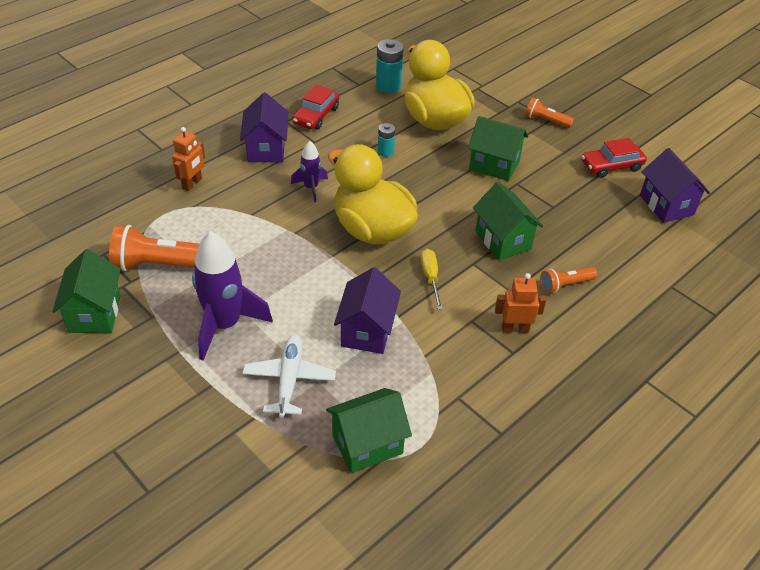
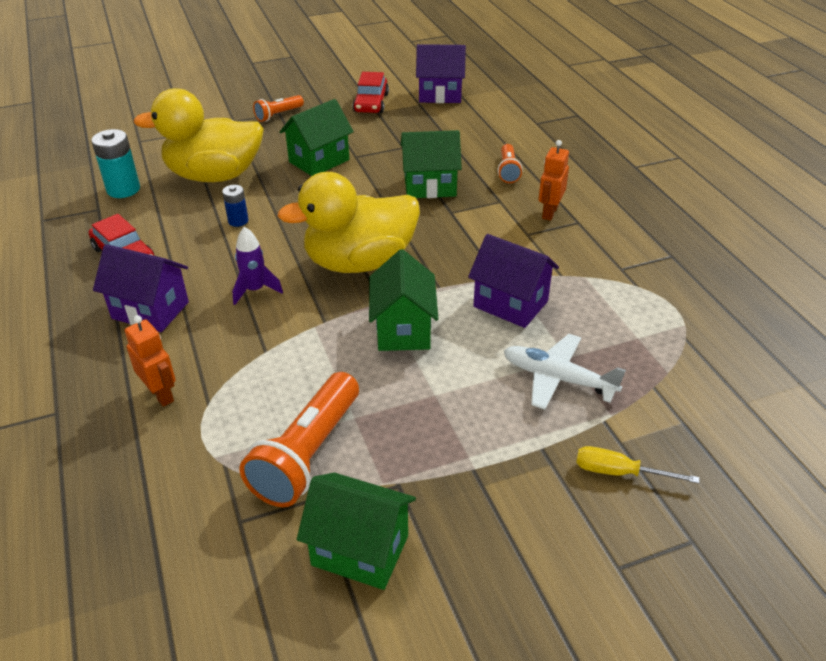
camera: 65 degrees left, 5 degrees down
(224, 325) = (448, 415): purple rocket -> none
(367, 444) = (664, 342): green house -> green house (403, 329)
(385, 151) = (238, 221): turquoise battery -> blue battery
(430, 278) = (456, 243): yellow screwdriver -> yellow screwdriver (619, 472)

